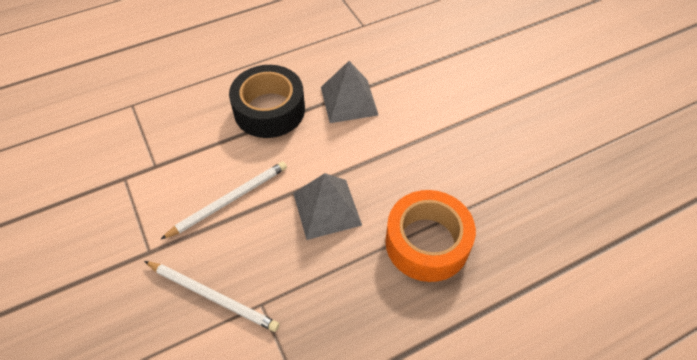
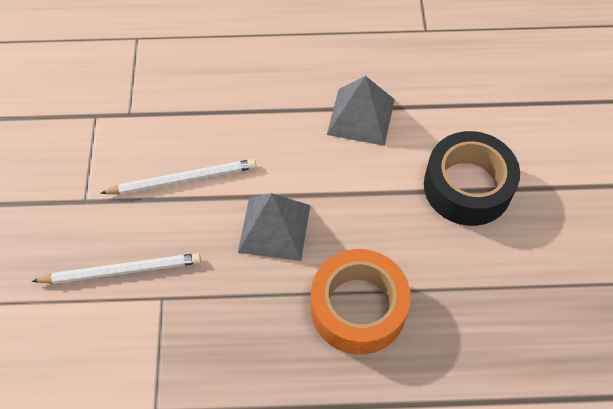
camera: 25 degrees right, 5 degrees up
(213, 296) = (122, 271): white pencil -> white pencil turned 60 degrees counterclockwise
(269, 110) = (271, 95): black tape -> black tape (467, 187)

